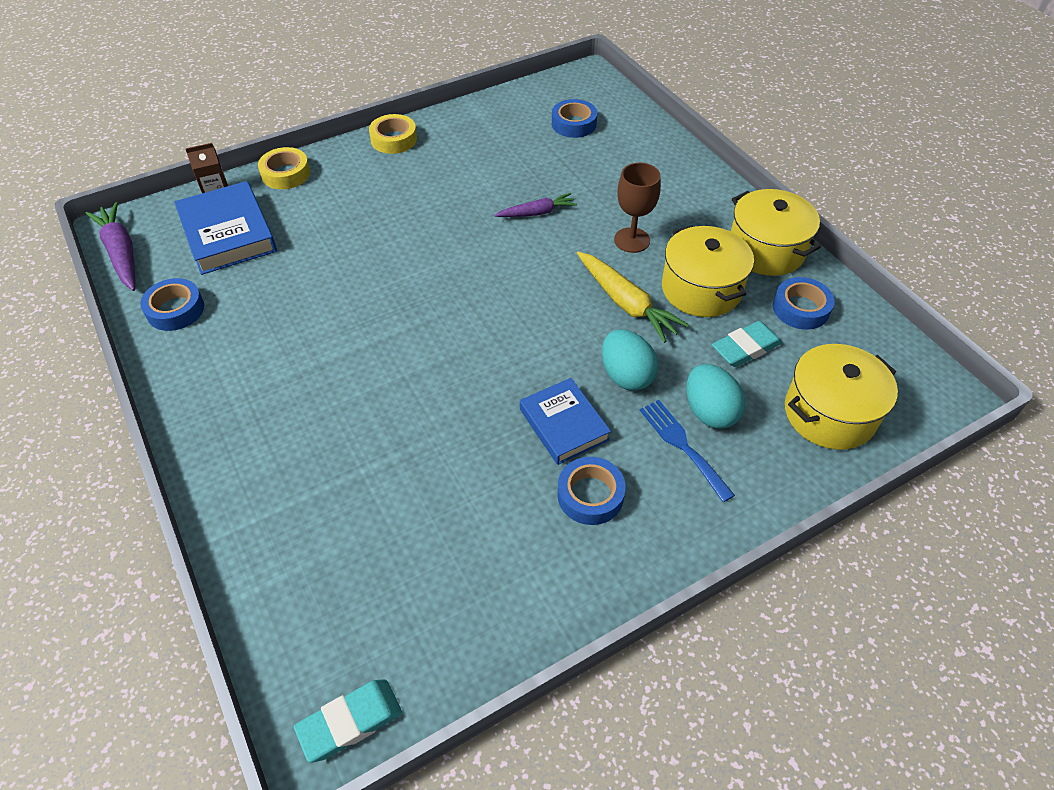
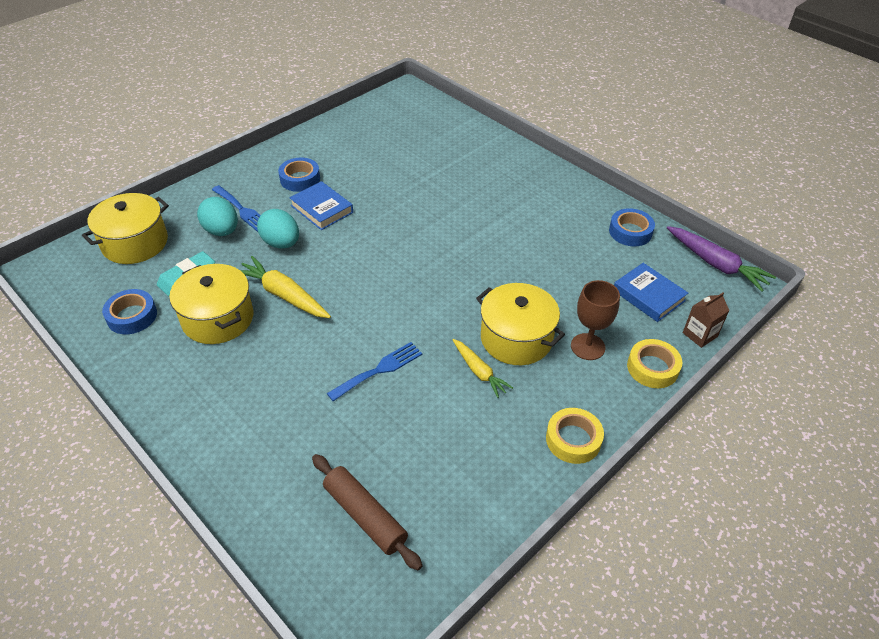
camera: 165 degrees right, 5 degrees down
(228, 234) = (648, 295): blue book -> blue book, size x0.67
(350, 722) = (396, 96): turquoise eraser -> none
(444, 196) = (479, 372): none -> yellow carrot
(537, 213) = (379, 370): purple carrot -> blue fork
(574, 124) = (365, 515): blue tape -> brown rolling pin
(632, 240) = (281, 356): brown goblet -> brown goblet (587, 347)
(766, 250) = (148, 369): yellow pot -> yellow pot (516, 338)

